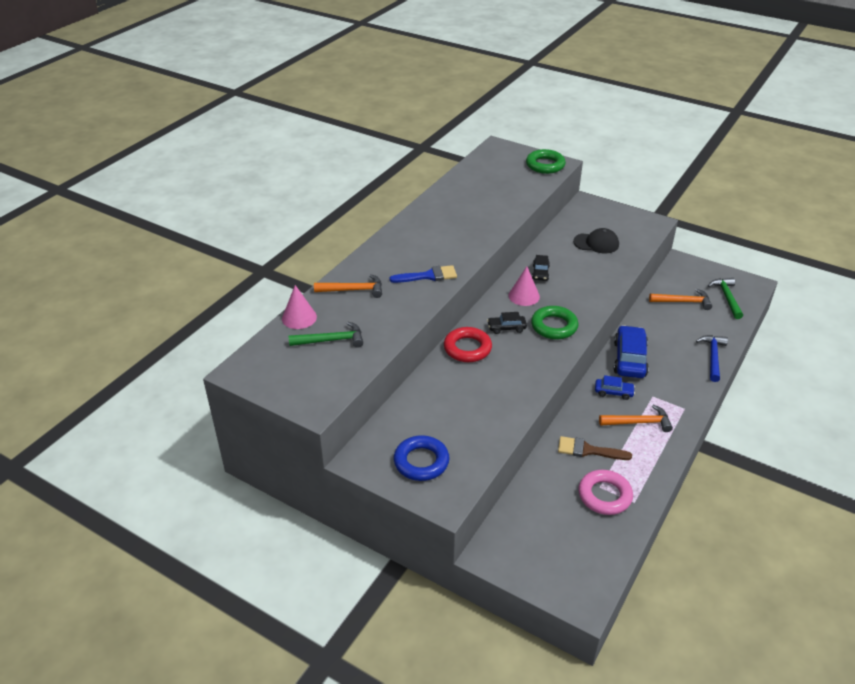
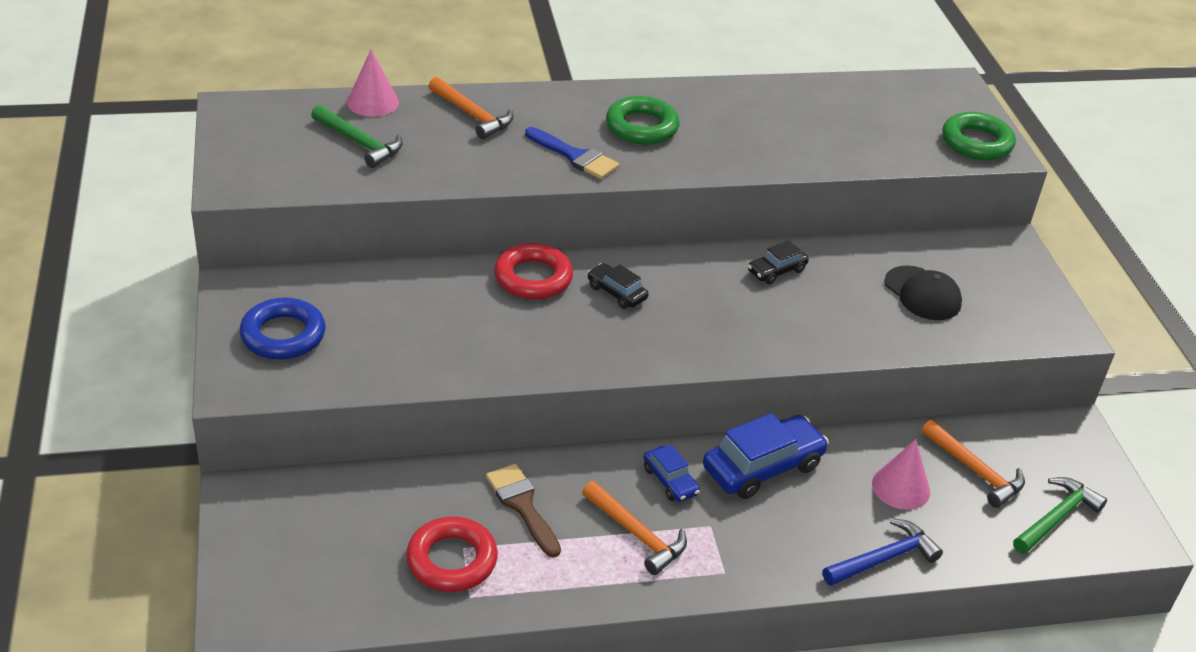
camera: 45 degrees right, 0 degrees up
(524, 296) = (705, 278): pink cone -> pink cone (901, 487)
(554, 326) = (675, 333): green ring -> green ring (642, 127)
(604, 495) = (452, 560): pink ring -> red ring

